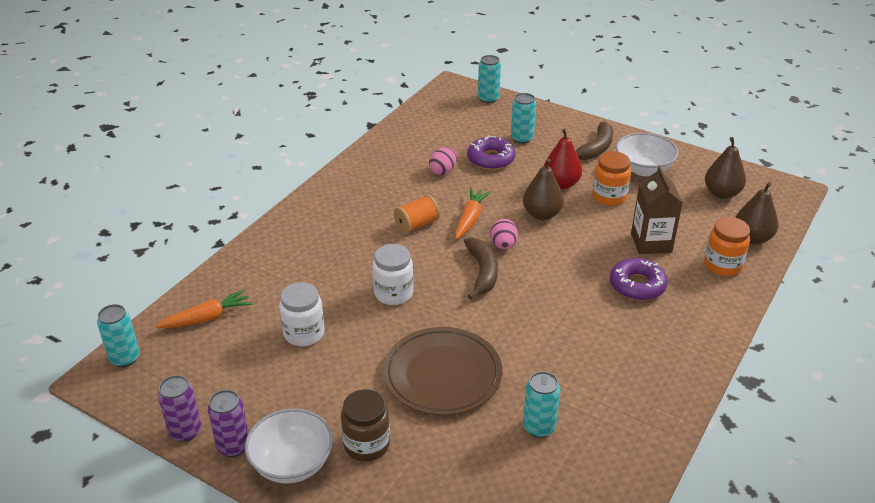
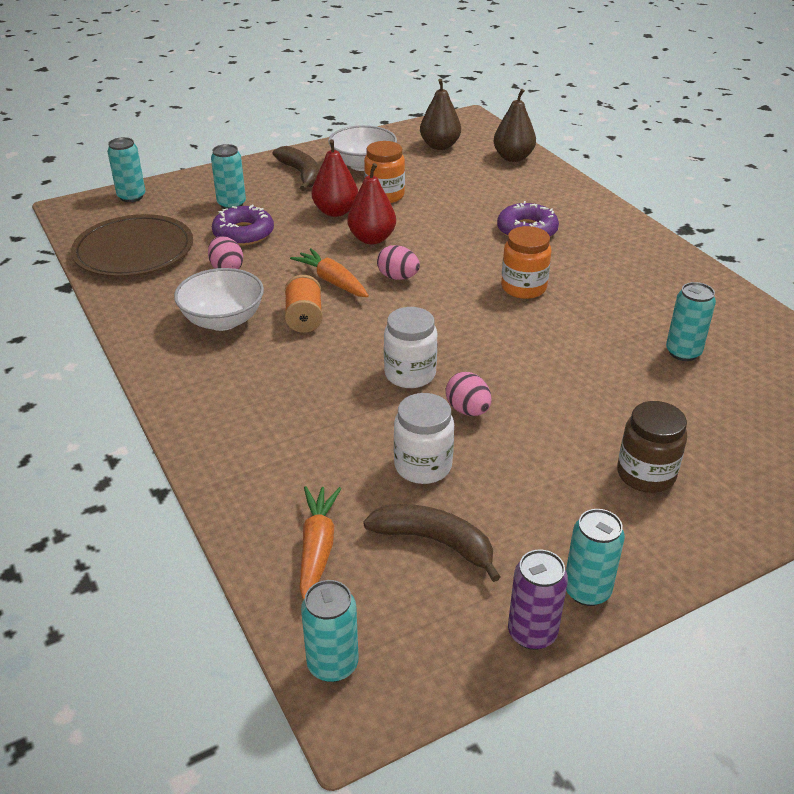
camera: 60 degrees left, 0 degrees up
(233, 446) = (587, 590): purple can -> turquoise can
(292, 463) = (645, 545): white bowl -> white bowl (223, 320)
(374, 333) = (468, 410): none -> pink egg
(442, 374) = (569, 385): brown plate -> brown plate (134, 251)
(482, 272) = (429, 305): brown banana -> brown banana (435, 542)
(542, 214) = (372, 239): brown pear -> red pear
(651, 243) = (474, 202): brown carton -> none
(722, 265) = (536, 183): orange jar -> orange jar (523, 288)

